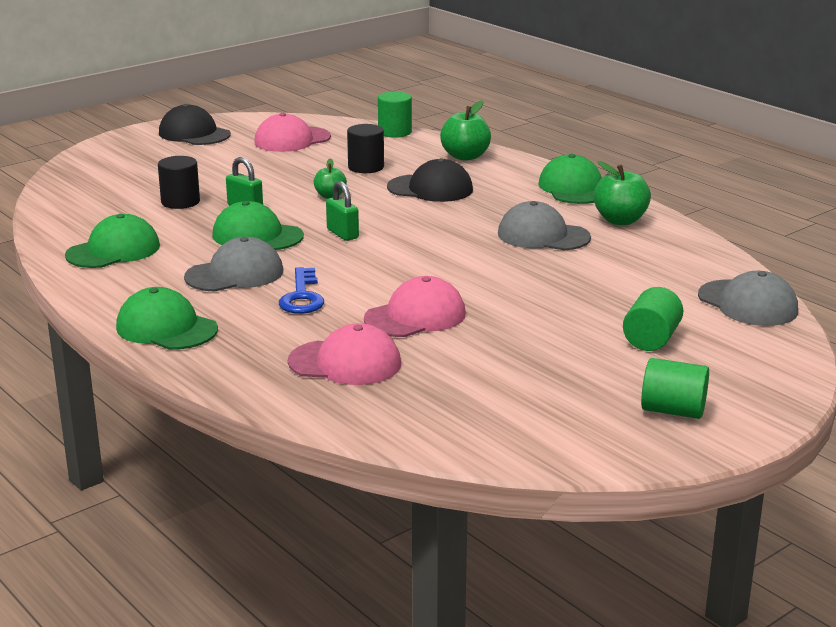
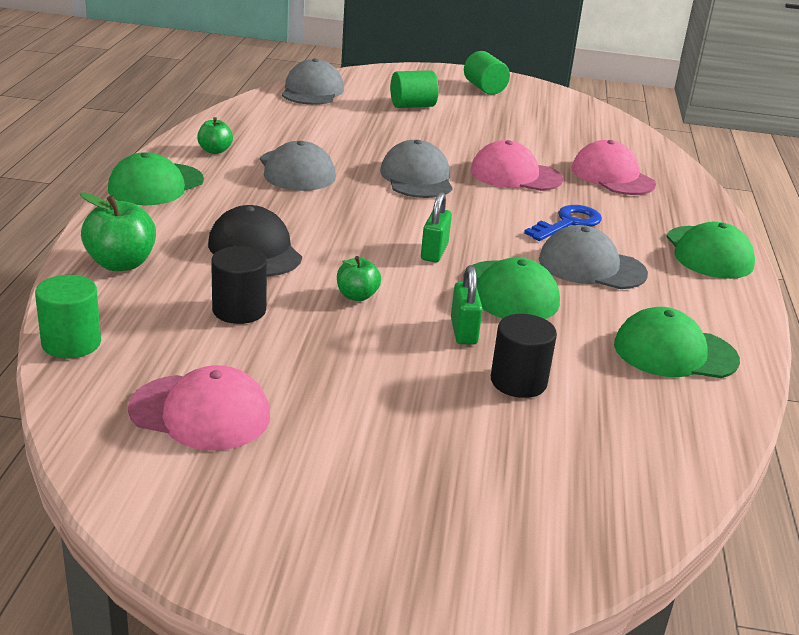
camera: 135 degrees left, 5 degrees up
(194, 134) = (284, 527): black cap -> none
(468, 273) = (417, 178): none -> grey cap
(620, 220) = (215, 151): green apple -> green apple, size x0.61

